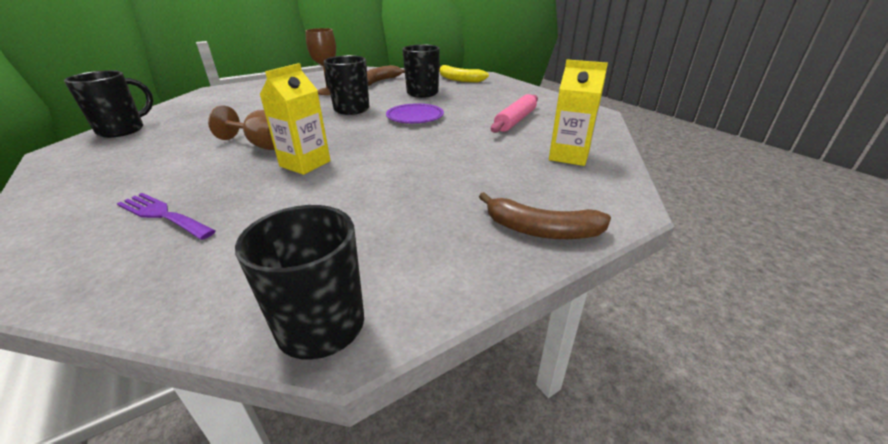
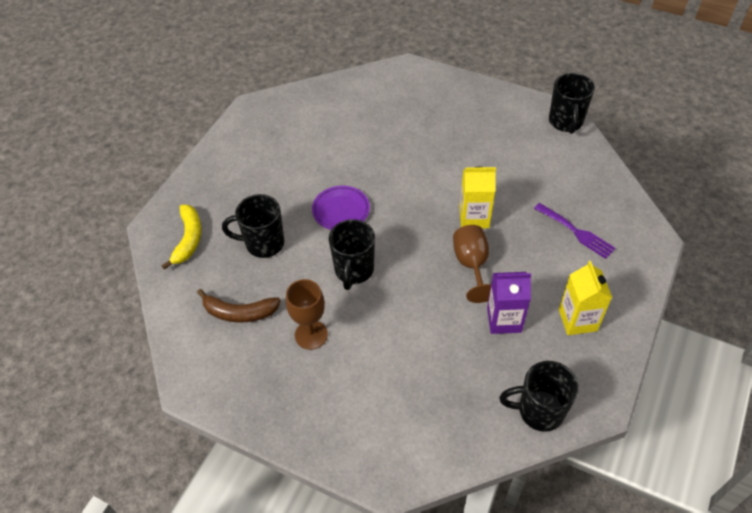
camera: 120 degrees left, 20 degrees up
(162, 215) = (576, 232): purple fork -> purple fork turned 45 degrees counterclockwise
(197, 141) = (504, 320): none -> purple carton
(515, 120) = (305, 145): pink rolling pin -> none
(541, 230) = (453, 88): brown banana -> none
(569, 156) = (357, 100): yellow carton -> yellow carton (577, 320)

